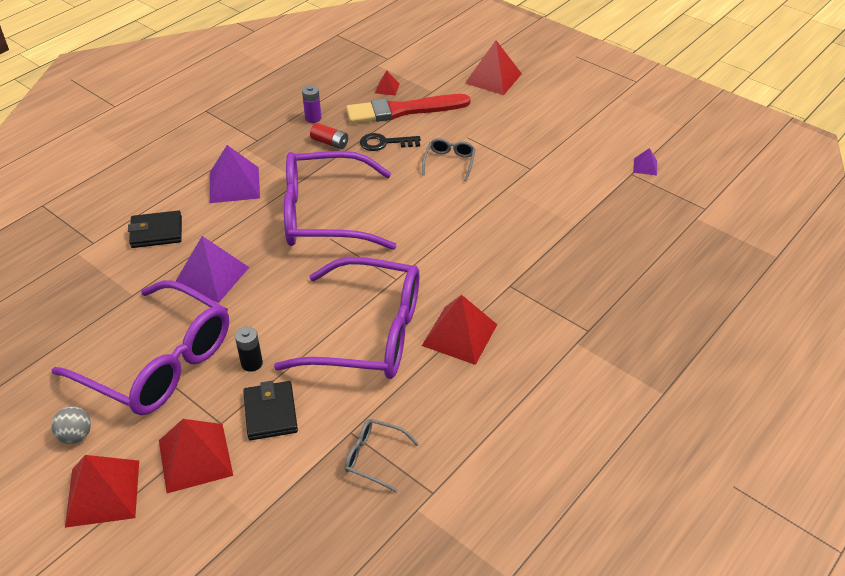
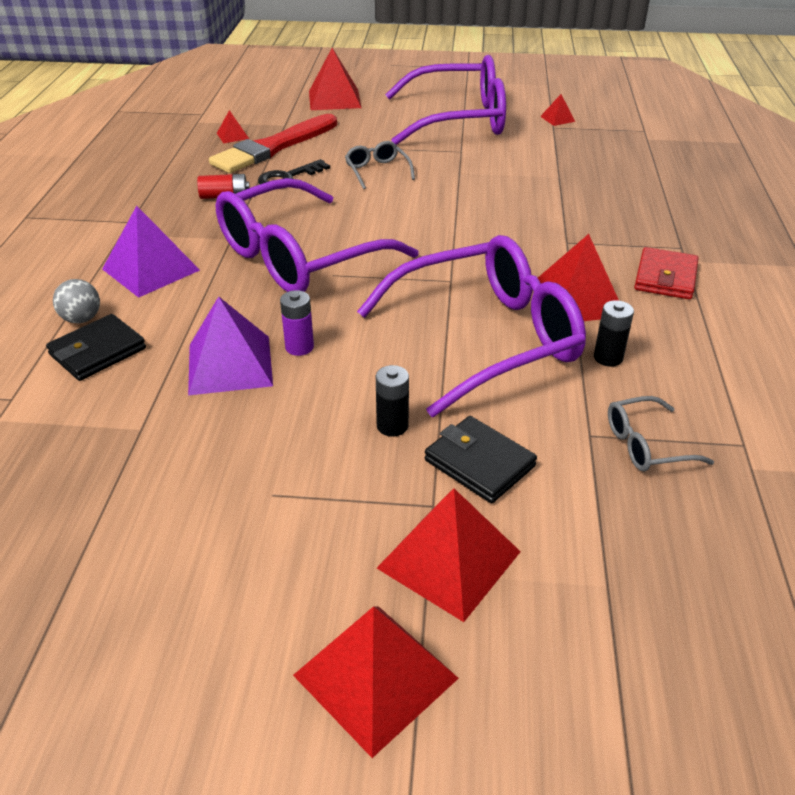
camera: 35 degrees left, 5 degrees down
(76, 435) = (249, 630): grey ball -> grey ball (82, 319)
(159, 363) = (270, 483): purple glasses -> purple glasses (459, 119)
(313, 118) = (177, 182): purple battery -> purple battery (299, 347)
(425, 388) = (608, 358): none -> black battery
(542, 349) = (665, 278): none -> red wallet
(645, 166) = (557, 119): purple pyramid -> red pyramid

